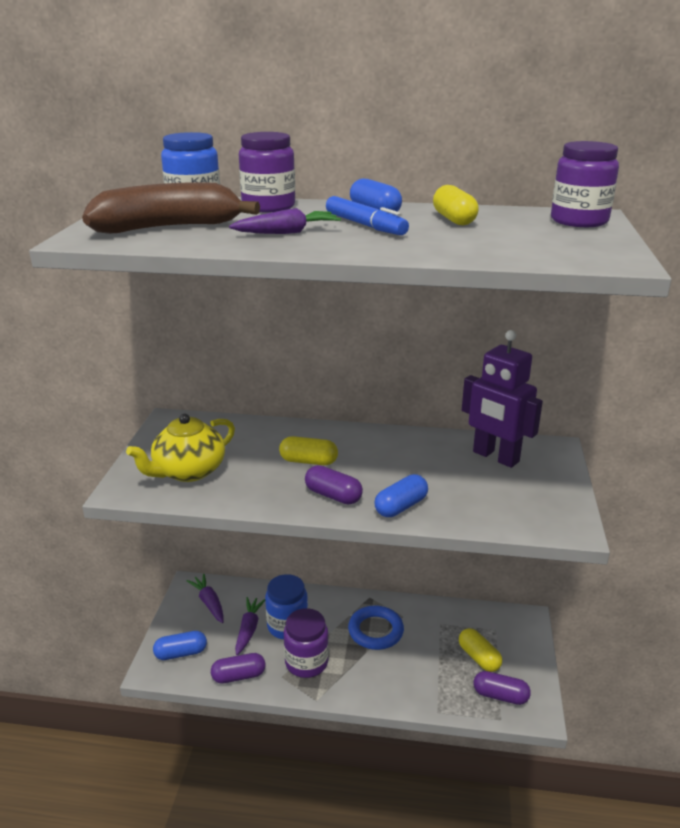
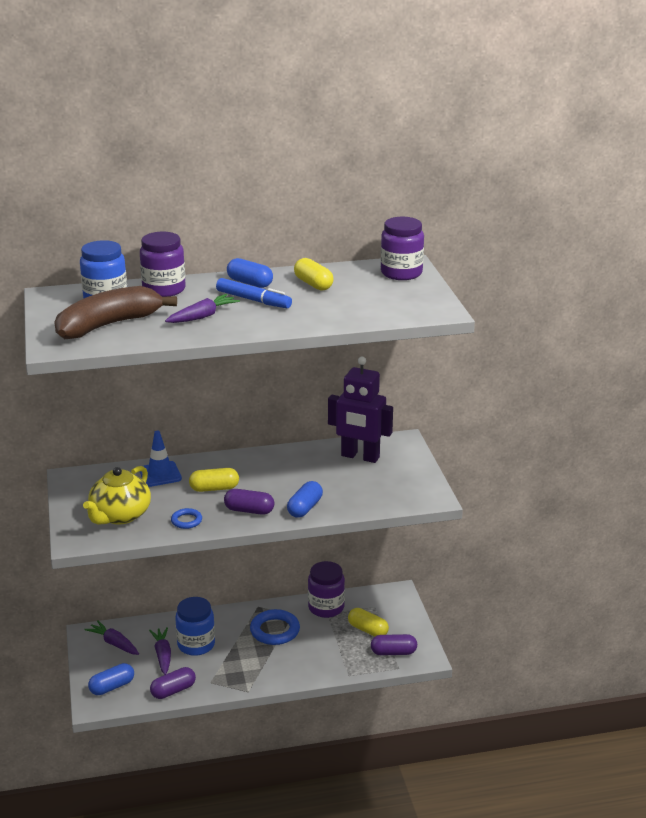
camera: 20 degrees left, 0 degrees up
(255, 493) = (186, 521): none -> blue ring
(260, 434) = (160, 474): none -> blue traffic cone
(306, 662) = (226, 667): purple jar -> purple jar (326, 607)

